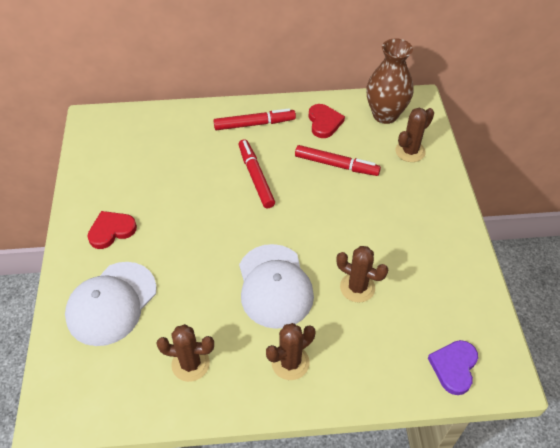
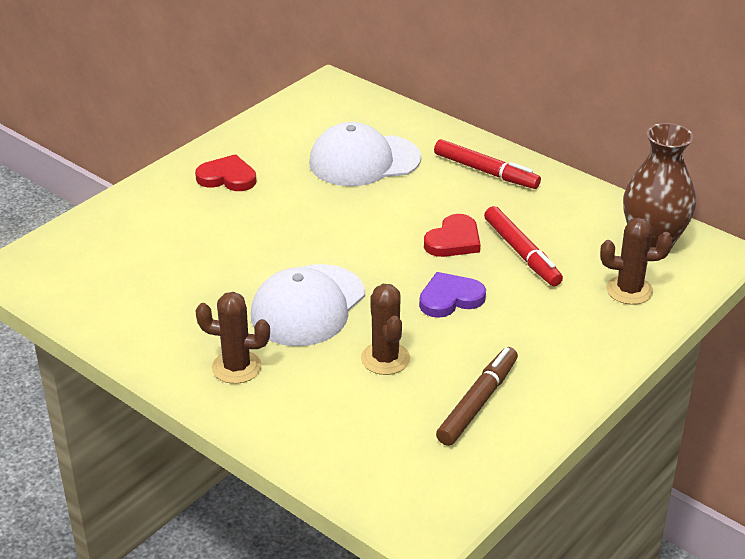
camera: 45 degrees right, 15 degrees down
(111, 303) = (154, 228): white cap -> white cap (364, 161)
(190, 364) = (154, 310): brown cactus -> none
(256, 177) = (420, 214): red marker -> none
(324, 122) = (566, 211): red heart -> red heart (453, 240)
(432, 277) = (478, 402): none -> brown marker
(454, 367) = (384, 481): purple heart -> purple heart (450, 298)

